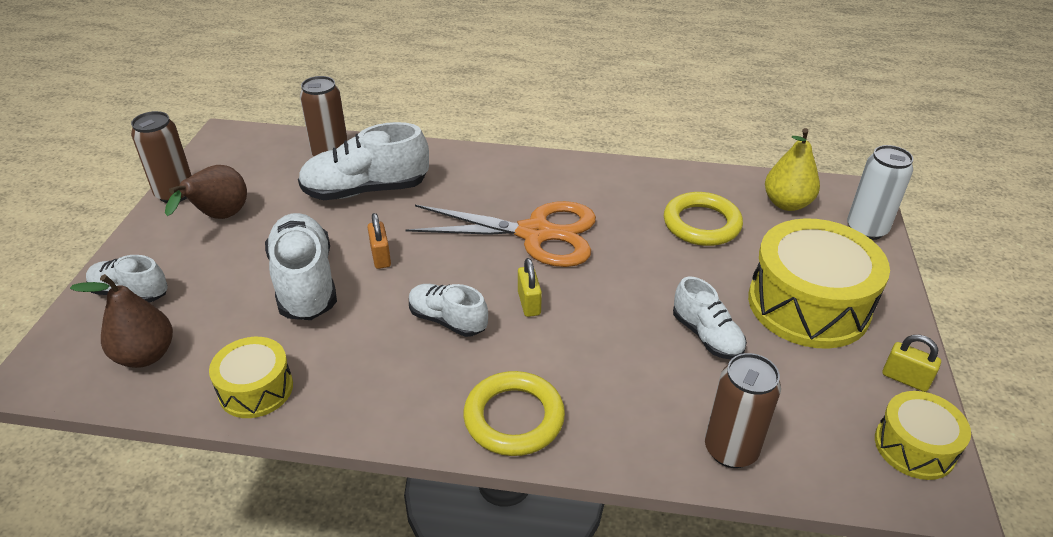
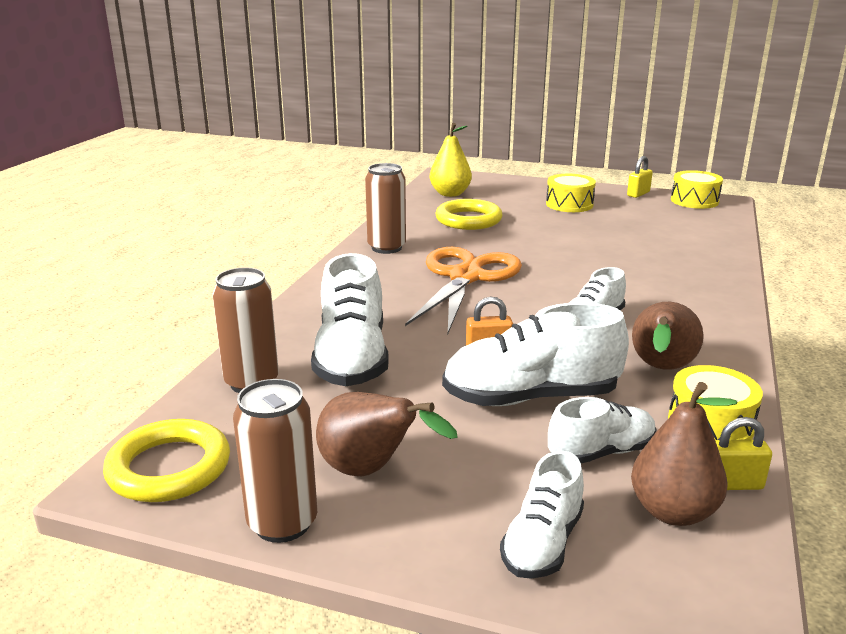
camera: 80 degrees left, 15 degrees down
(352, 364) = (661, 369): none -> brown pear
(514, 418) = (708, 302): yellow ring -> yellow ring (169, 468)
(529, 303) = (567, 287): yellow padlock -> yellow padlock (732, 484)
(707, 336) = (604, 234): white shoe -> white shoe (601, 452)
(730, 450) = (714, 241): brown can -> brown can (386, 248)
(808, 305) = (569, 204): yellow drum -> yellow drum, size x0.54
(866, 229) = (488, 180): white can -> none

